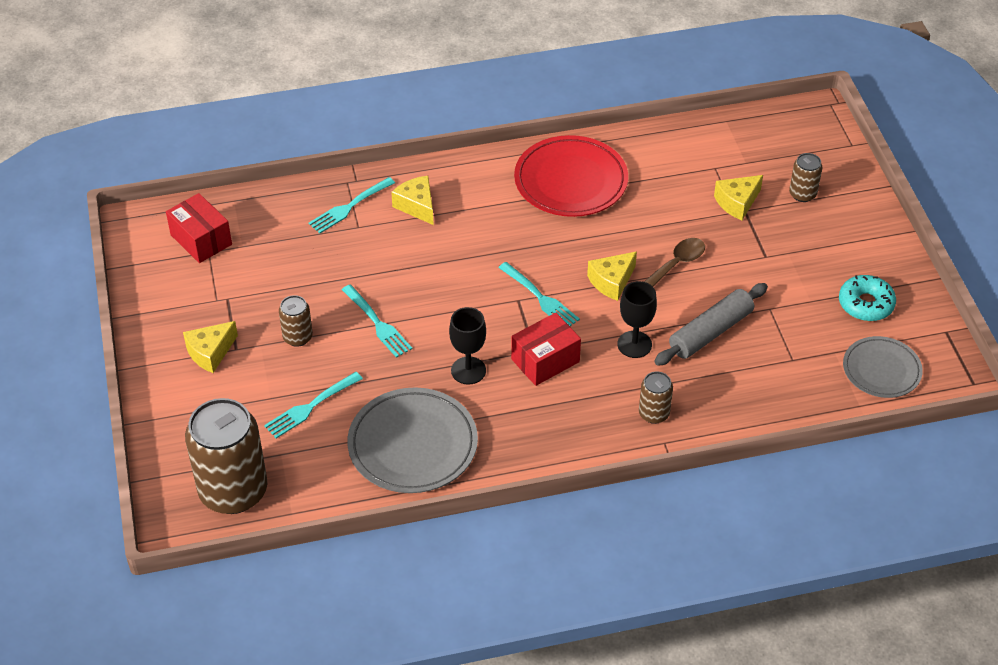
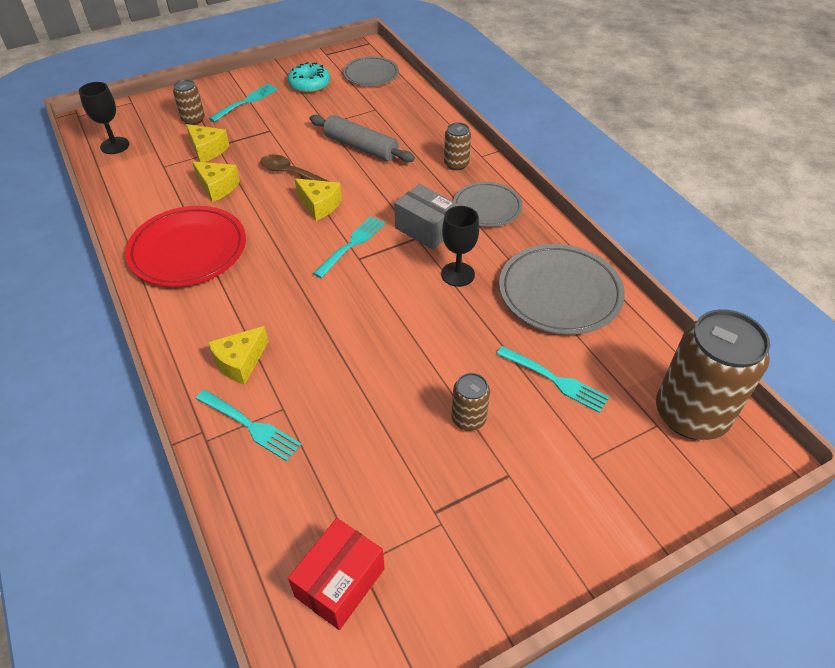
camera: 105 degrees left, 0 degrees up
(210, 353) = (525, 500): yellow cheese -> yellow cheese (217, 187)
(377, 323) = (423, 355): turquoise fork -> turquoise fork (246, 102)
(545, 360) = (426, 229): red box -> grey box
(564, 422) = (487, 207): none -> grey plate
(634, 344) = (388, 183): black goblet -> black goblet (115, 145)

